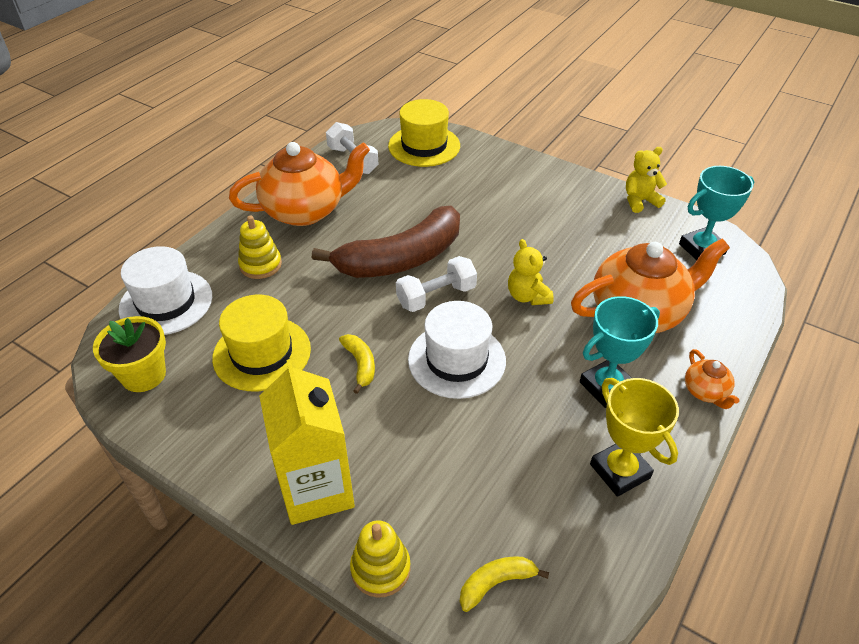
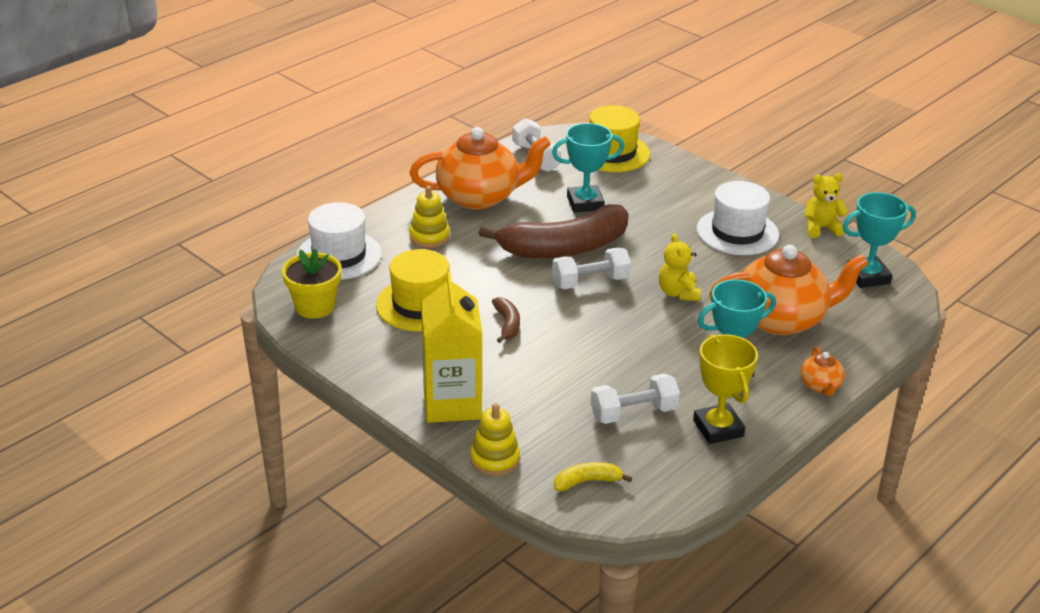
camera: 10 degrees right, 10 degrees down
(360, 364) = (507, 324): yellow banana -> brown banana
(410, 204) = (585, 203): none -> turquoise trophy
(456, 360) = (596, 332): white hat -> white hat (737, 232)
(523, 466) = (633, 413): none -> white dumbbell

